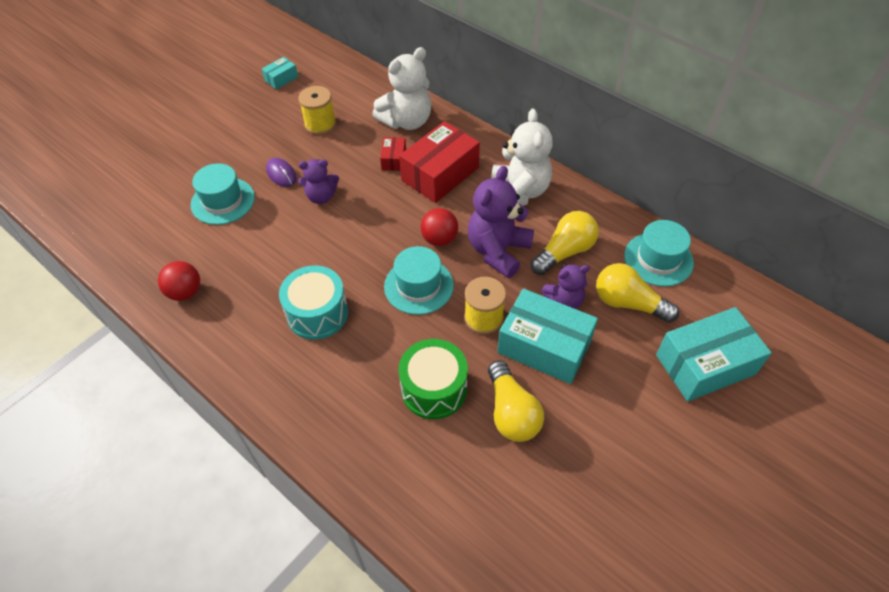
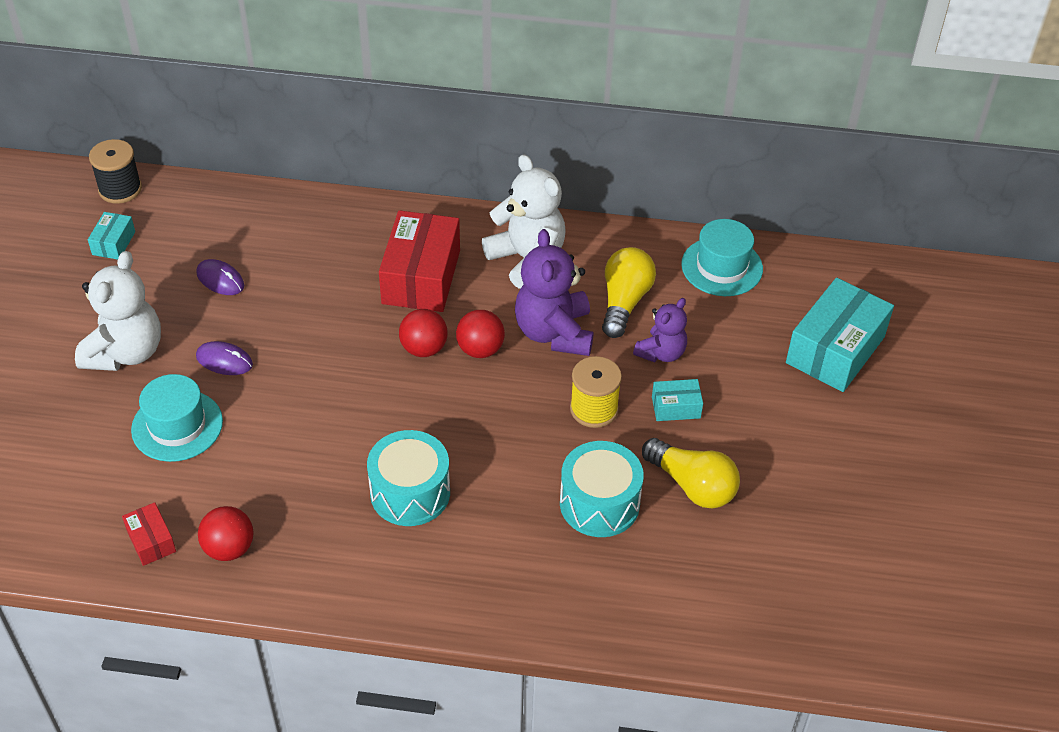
camera: 35 degrees left, 5 degrees down
(311, 50) = (120, 189): none -> black spool
(320, 124) = (220, 279): yellow spool -> purple mouse
(321, 197) = (300, 365): purple teddy bear -> none
(394, 160) = (352, 283): red box -> red box (151, 541)
(404, 221) = (424, 349): none -> red ball
(406, 121) = (328, 231): white teddy bear -> white teddy bear (126, 352)
(418, 286) = (498, 410): turquoise hat -> none
(434, 389) = (599, 503): green drum -> turquoise drum
(544, 346) = (676, 407): turquoise box -> turquoise box, size x0.48
(628, 303) = (724, 325): yellow light bulb -> none

